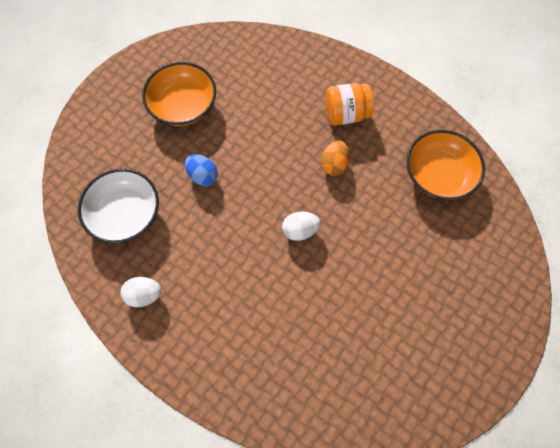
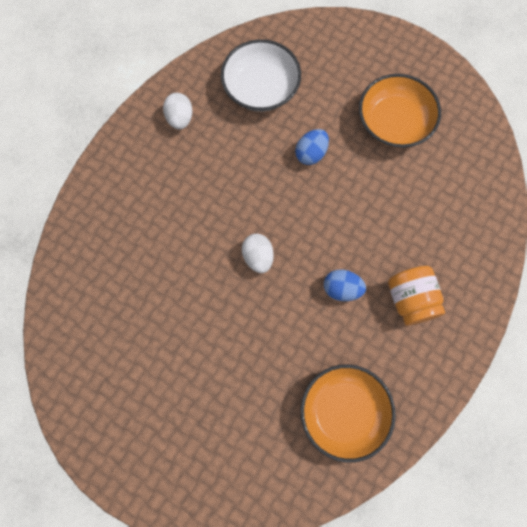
camera: 85 degrees right, 5 degrees up
(334, 164) = (342, 289): orange egg -> blue egg

